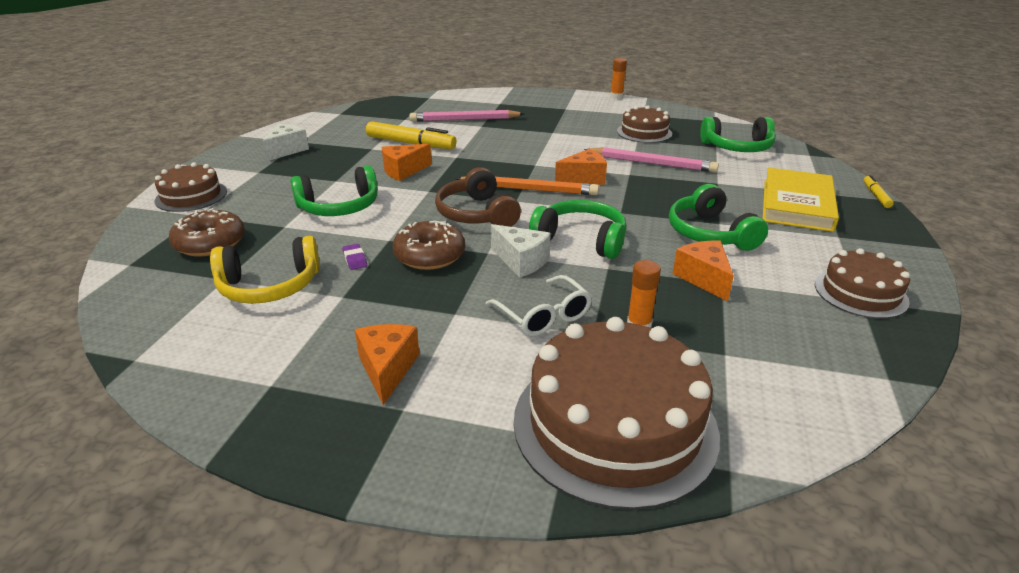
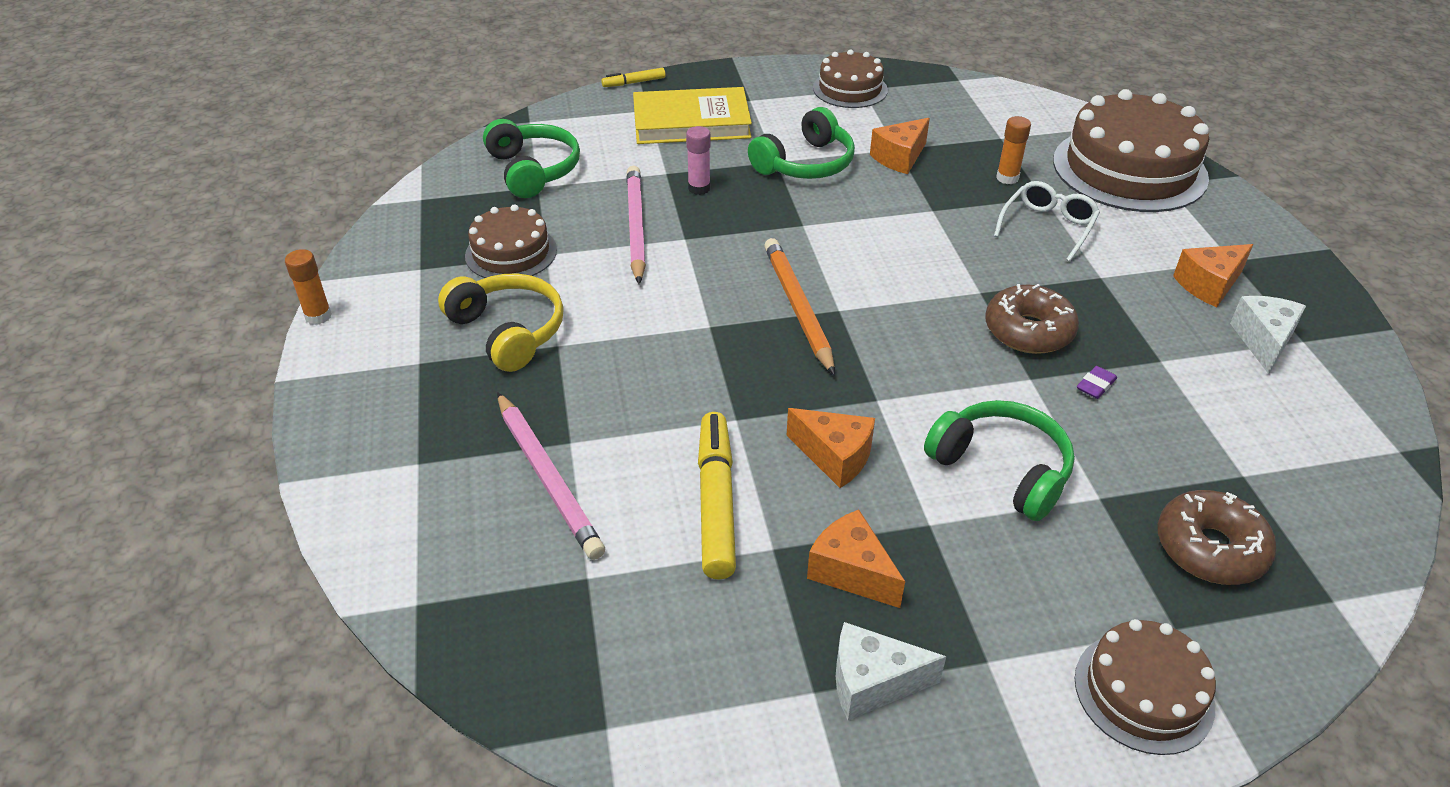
camera: 115 degrees left, 10 degrees up
(269, 286) = (1210, 426): yellow headphones -> yellow headphones (508, 331)
(476, 214) = (904, 329): brown headphones -> none
(521, 261) = (974, 264): white cheese -> white cheese (1263, 341)
(581, 240) = (893, 237): green headphones -> none
(584, 179) = (728, 270): orange cheese -> orange cheese (851, 572)
(690, 188) = (699, 188): none -> pink glue stick

